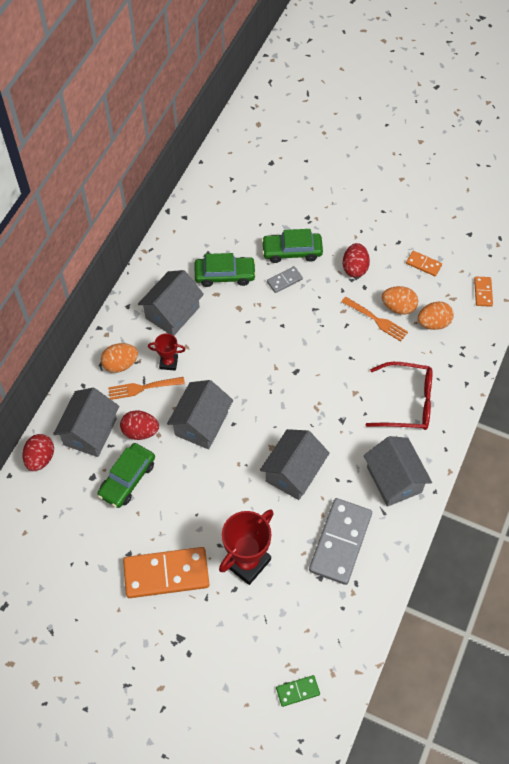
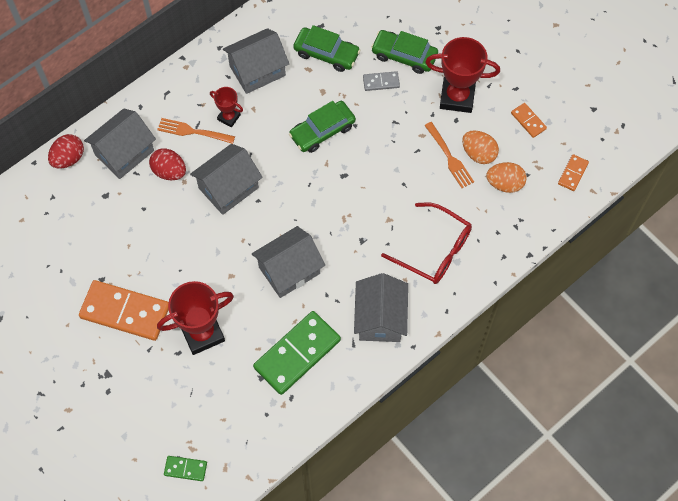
camera: 25 degrees right, 5 degrees up
(120, 364) = (184, 100): orange egg -> none
(127, 479) = (135, 210): green car -> green car (322, 131)
(340, 542) = (297, 354): grey domino -> green domino
(355, 268) = (457, 97): red egg -> red trophy

